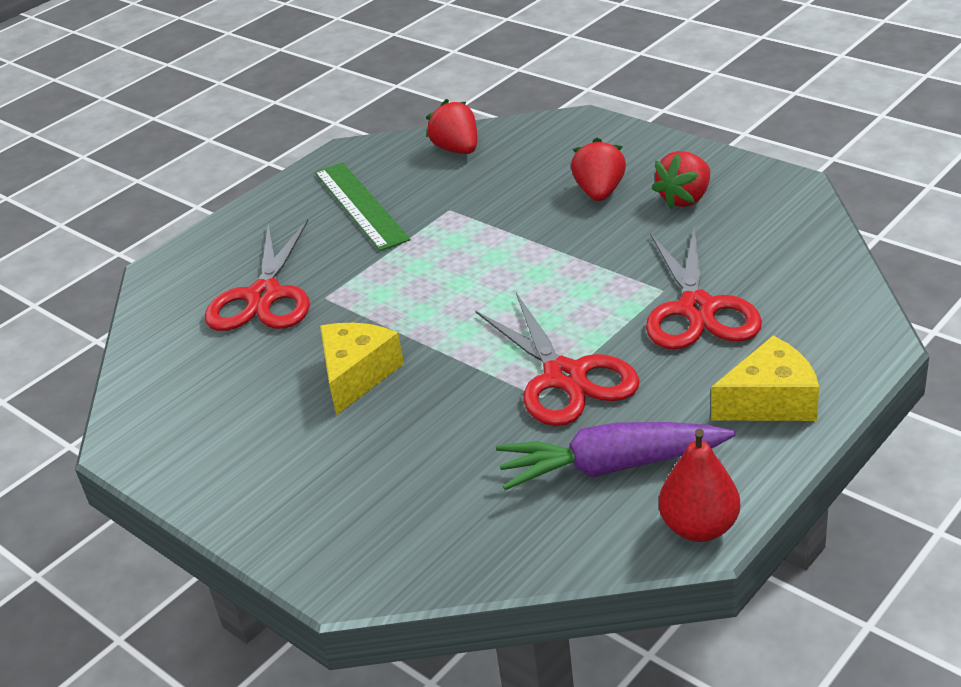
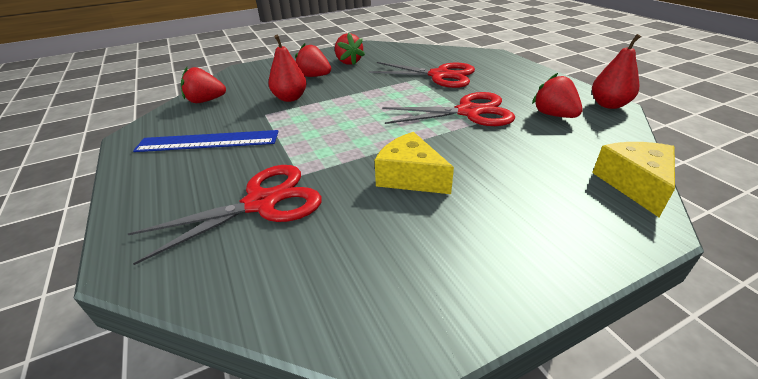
camera: 70 degrees left, 0 degrees up
(264, 296) = (261, 203): red scissors -> red scissors turned 60 degrees counterclockwise
(360, 205) = (208, 141): green ruler -> blue ruler
(508, 207) = (290, 98): none -> red pear
(611, 466) = (554, 115): purple carrot -> red strawberry
(770, 401) = (520, 75): yellow cheese -> yellow cheese (634, 184)

